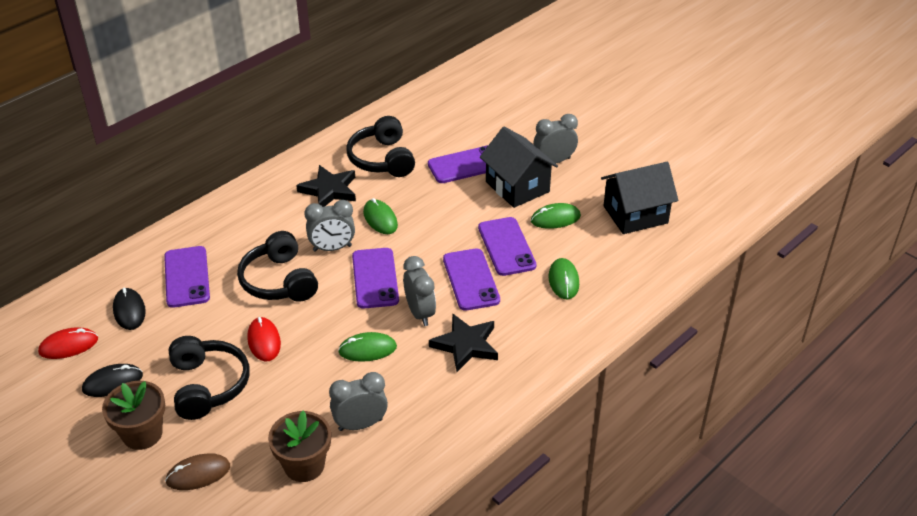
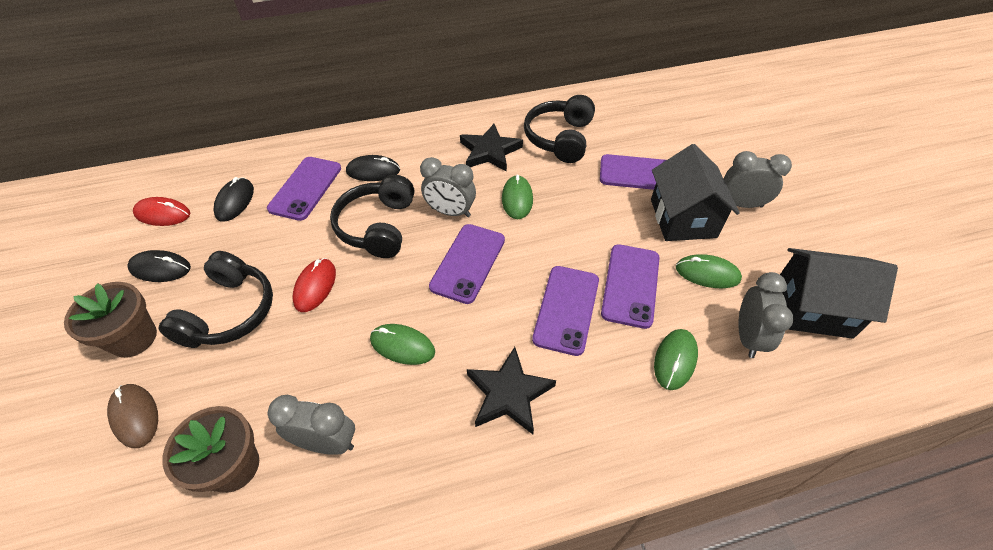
camera: 30 degrees right, 10 degrees up
(198, 474) = (135, 416): brown mouse -> brown mouse turned 45 degrees clockwise
(237, 242) = (373, 171): none -> black mouse
(420, 313) = (486, 326): grey clock -> grey clock (748, 337)

